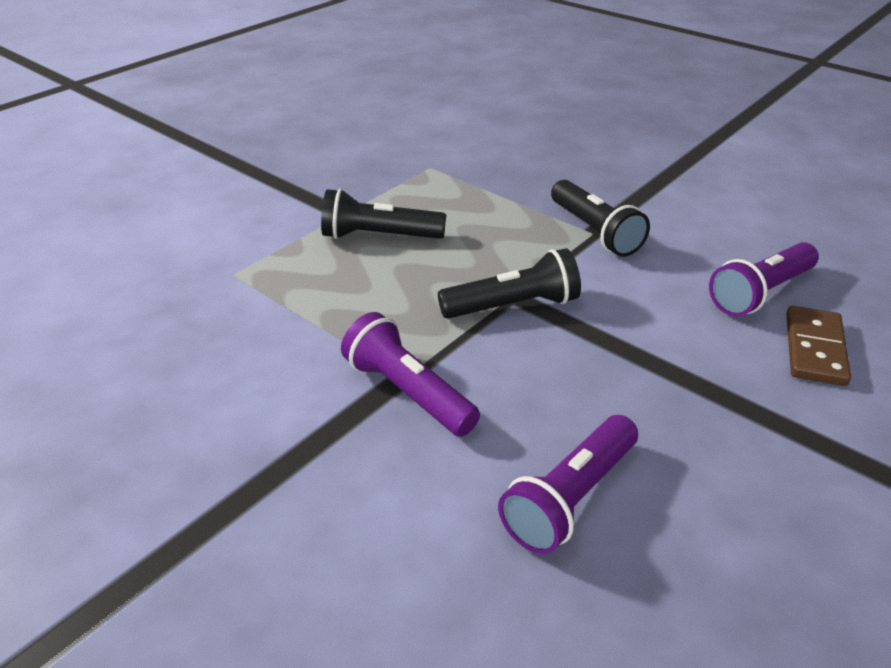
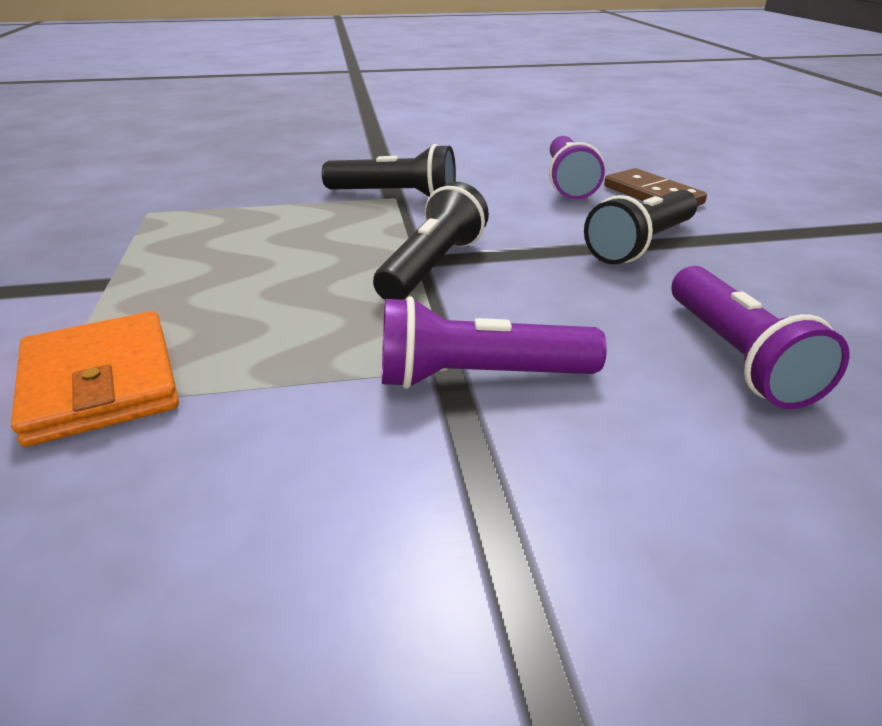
camera: 50 degrees left, 5 degrees down
(265, 276) = (101, 383): none -> orange wallet
(379, 236) = (193, 281): black flashlight -> black flashlight (641, 244)

